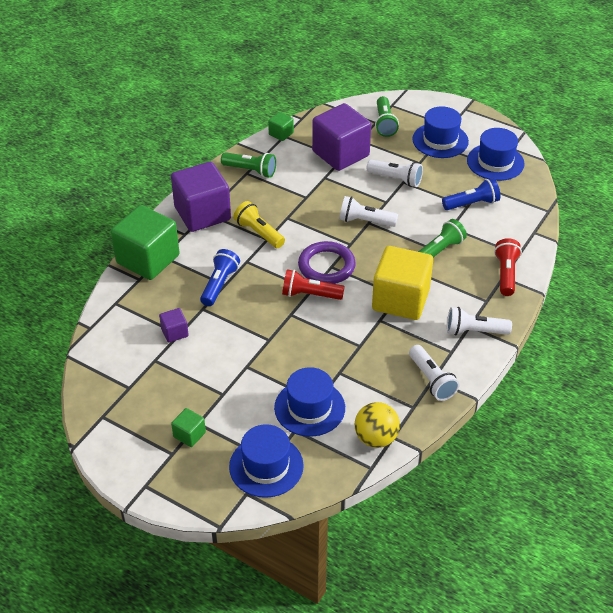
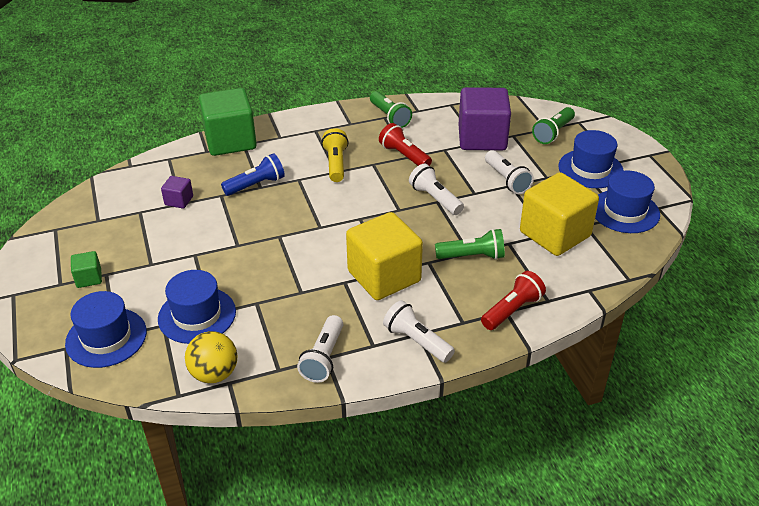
camera: 40 degrees right, 5 degrees down
(202, 213) = (312, 129): purple cube -> none
(281, 134) = (450, 102): green cube -> none
(310, 294) = (314, 230): red flashlight -> red flashlight (404, 156)
(326, 266) = (356, 216): purple ring -> none
(472, 204) = (555, 234): blue flashlight -> yellow cube

